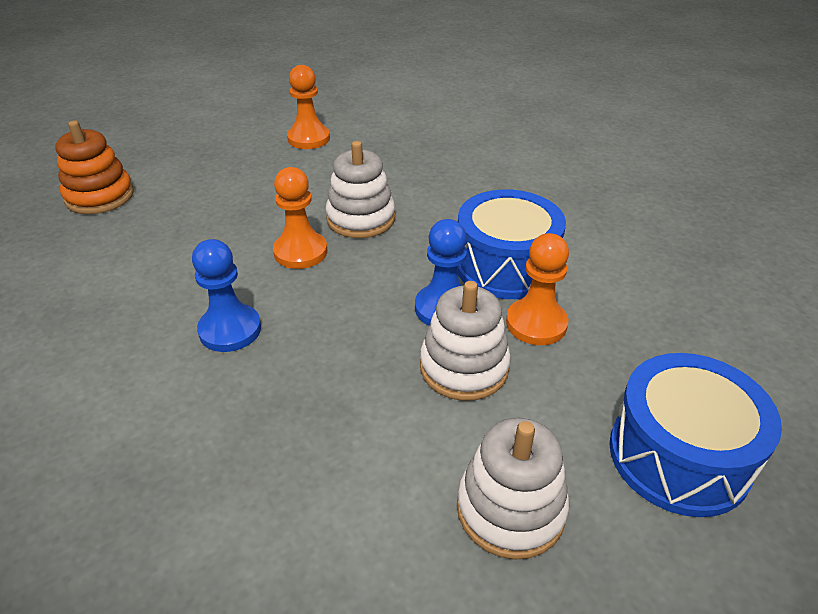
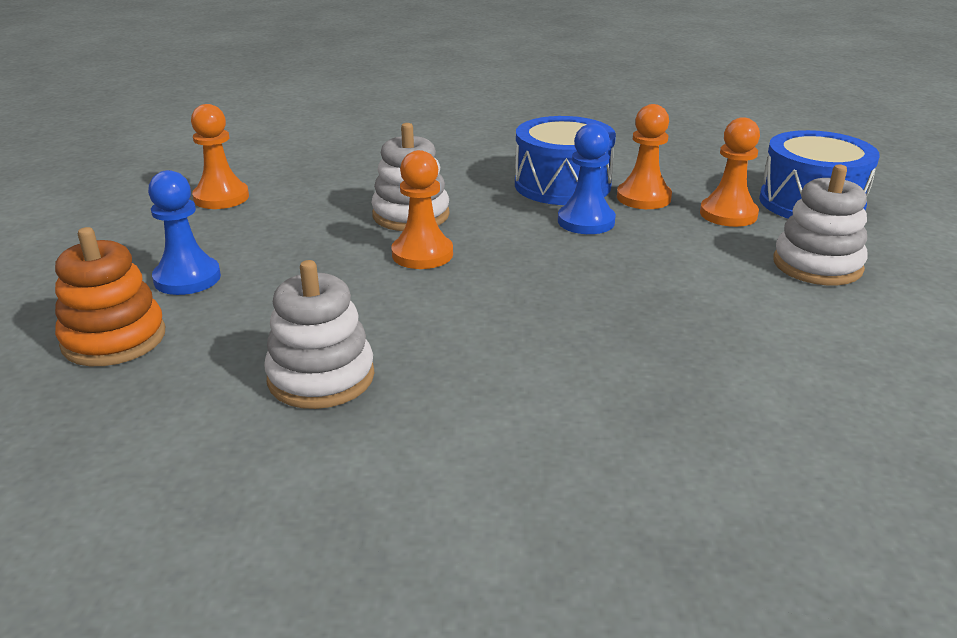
camera: 55 degrees left, 10 degrees down
(230, 330) = (499, 317): blue pawn -> blue pawn (187, 278)
(464, 367) = (664, 236): white stacking toy -> white stacking toy (321, 377)
(565, 396) = (728, 214): none -> orange pawn

